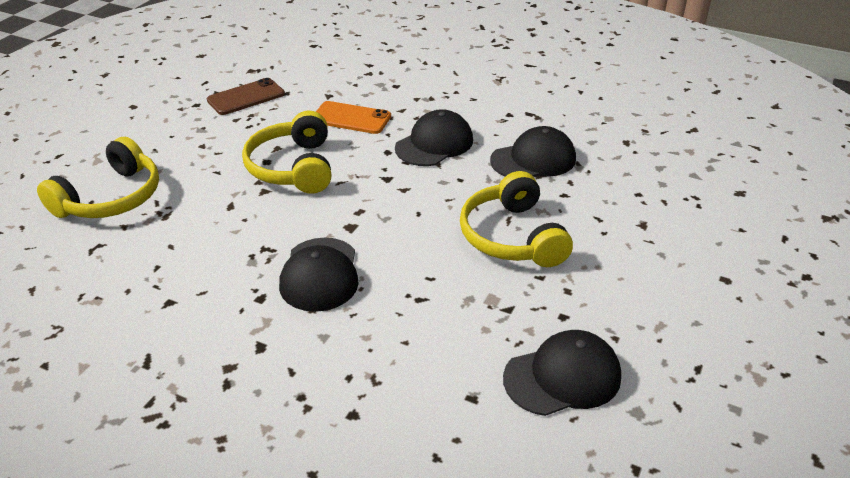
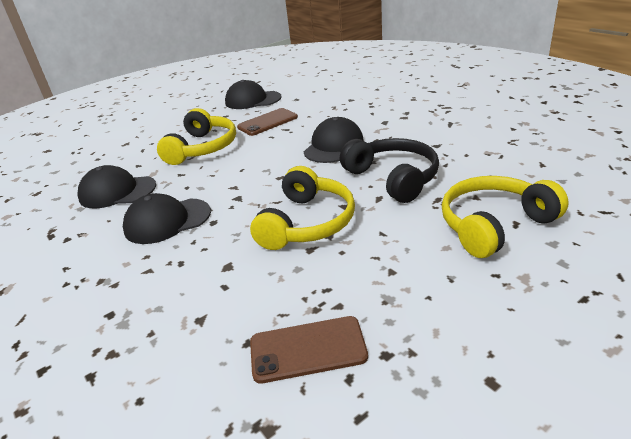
camera: 150 degrees left, 5 degrees down
(220, 234) = (393, 178): none -> black headphones
(351, 118) = (208, 271): orange phone -> none
(466, 311) = (267, 122): none -> brown phone

